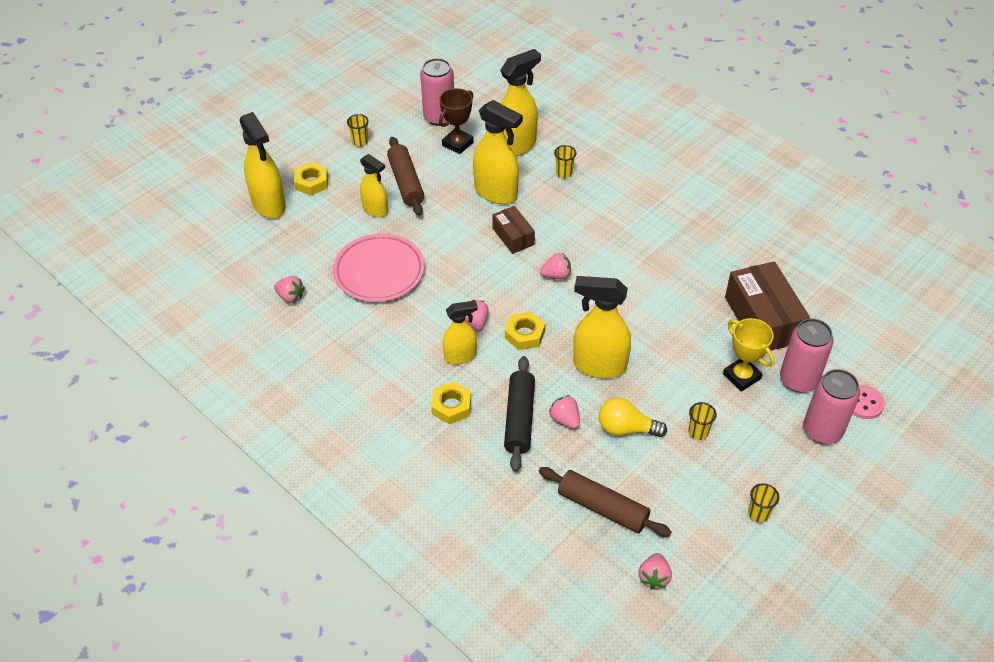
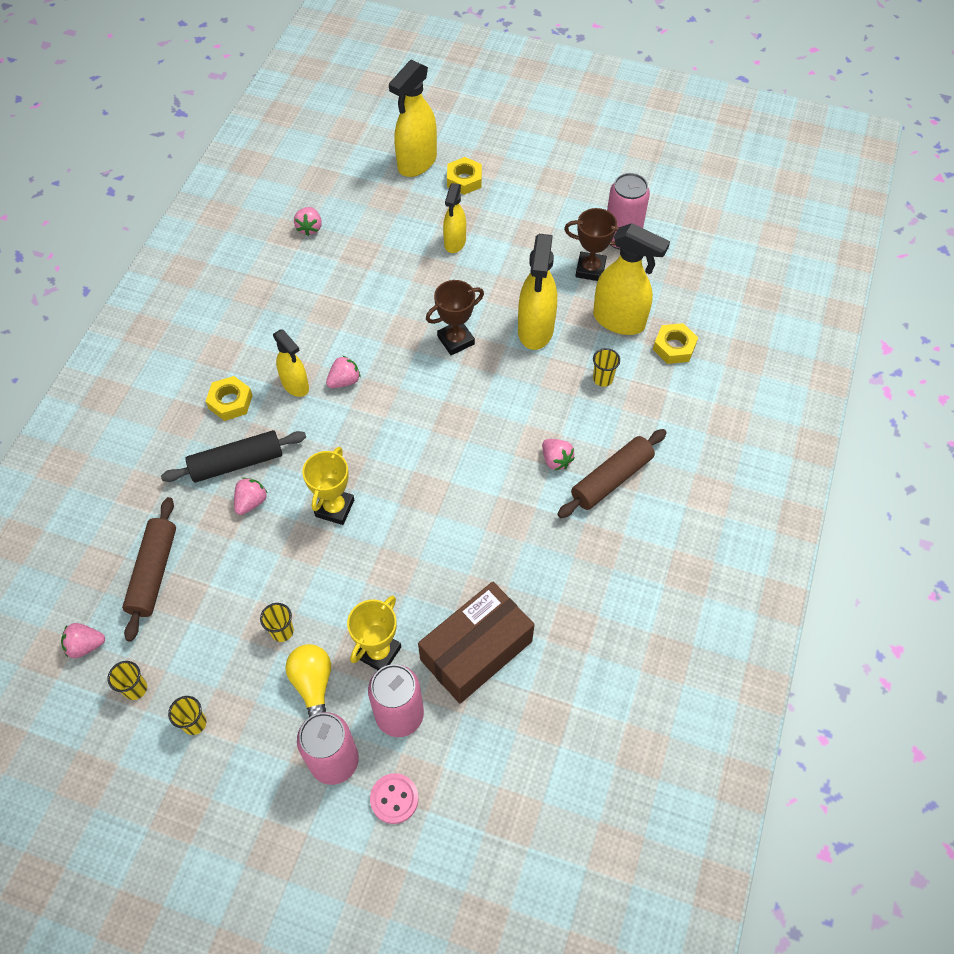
camera: 65 degrees right, 10 degrees up
(360, 142) = (543, 191): yellow cup -> yellow cup (135, 688)
(379, 271) = (374, 279): pink plate -> none
(406, 182) = (507, 250): brown rolling pin -> brown rolling pin (611, 479)
(477, 241) = (456, 340): none -> brown trophy
(513, 236) = (479, 368): brown box -> none
(524, 334) = (347, 428): yellow nut -> yellow nut (674, 347)
(556, 275) = (443, 426): pink strawberry -> pink strawberry (556, 460)
(599, 365) = (335, 508): yellow spray bottle -> yellow trophy
(626, 429) = (260, 561): yellow light bulb -> yellow light bulb (313, 685)

